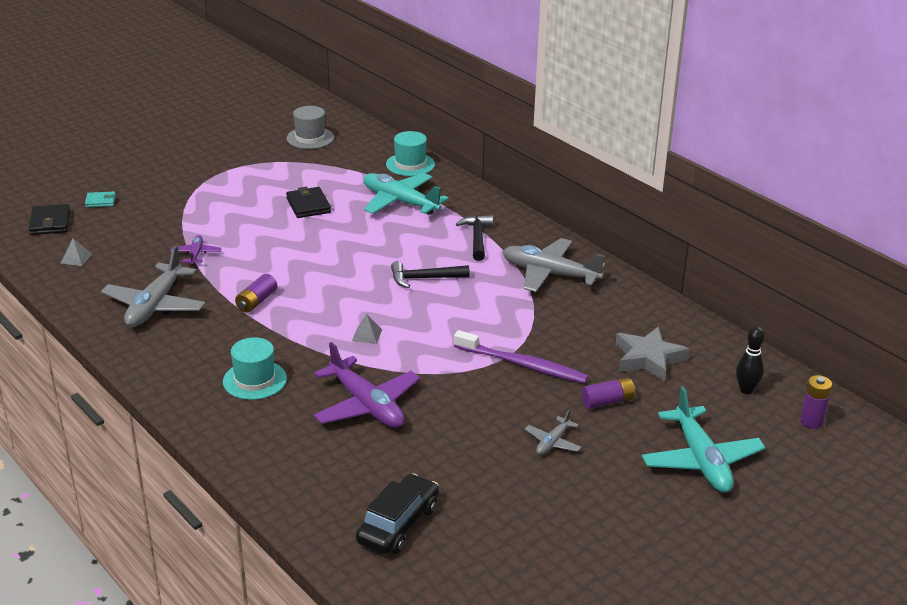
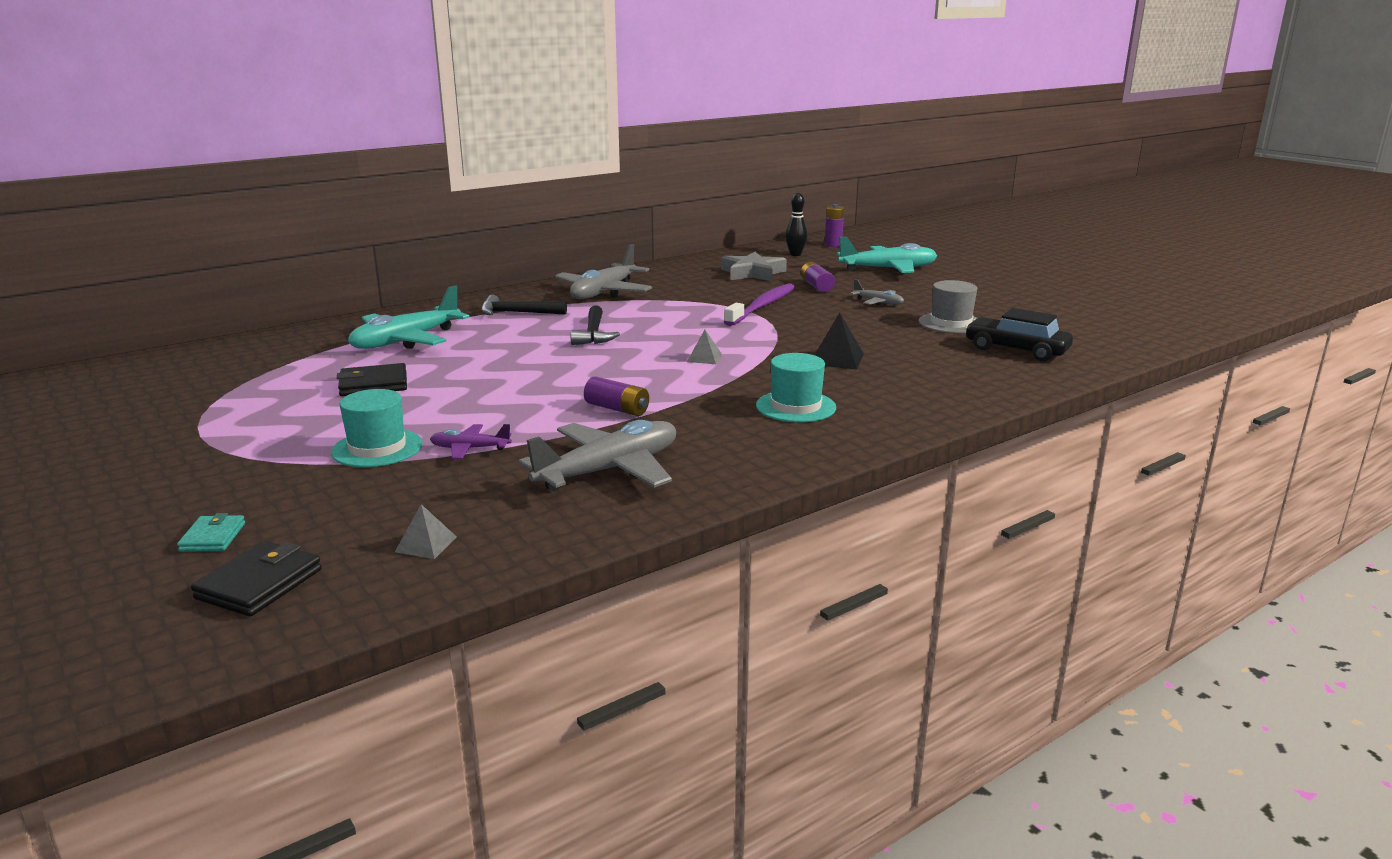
camera: 85 degrees left, 10 degrees down
(50, 223) = (259, 584): black wallet -> black wallet turned 60 degrees counterclockwise
(155, 306) = (609, 470): grey plane -> grey plane turned 60 degrees counterclockwise
(310, 138) = (156, 384): grey hat -> grey hat (951, 323)
(367, 405) = (836, 359): purple plane -> black pyramid
(410, 164) = (308, 335): turquoise hat -> turquoise hat (377, 448)

